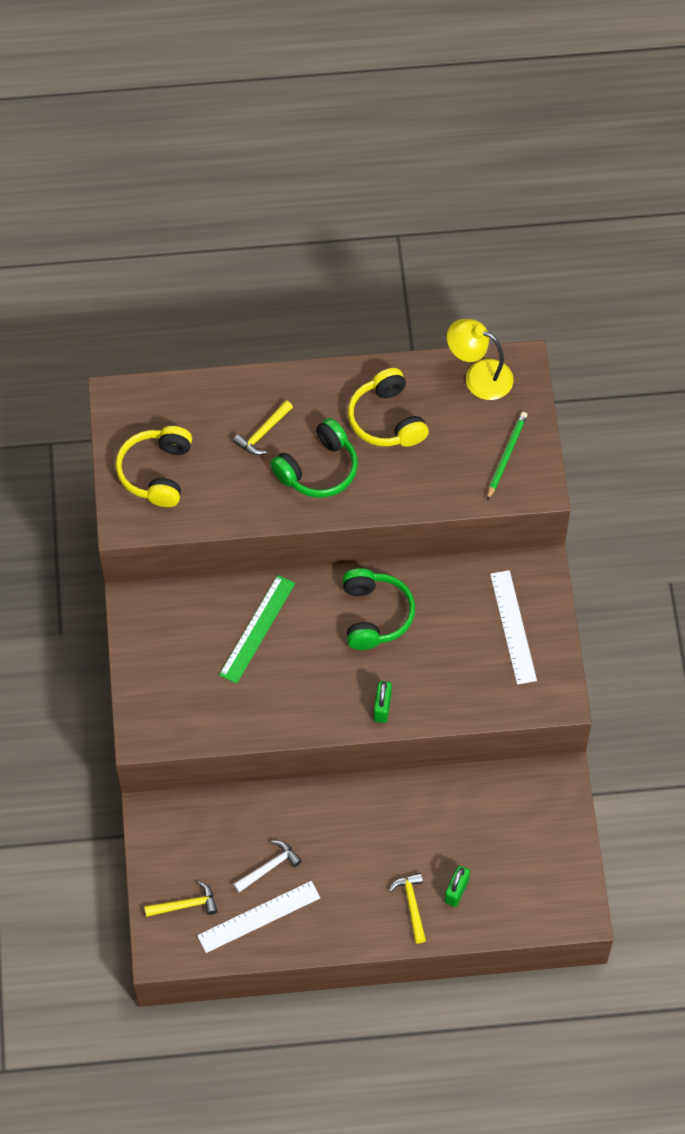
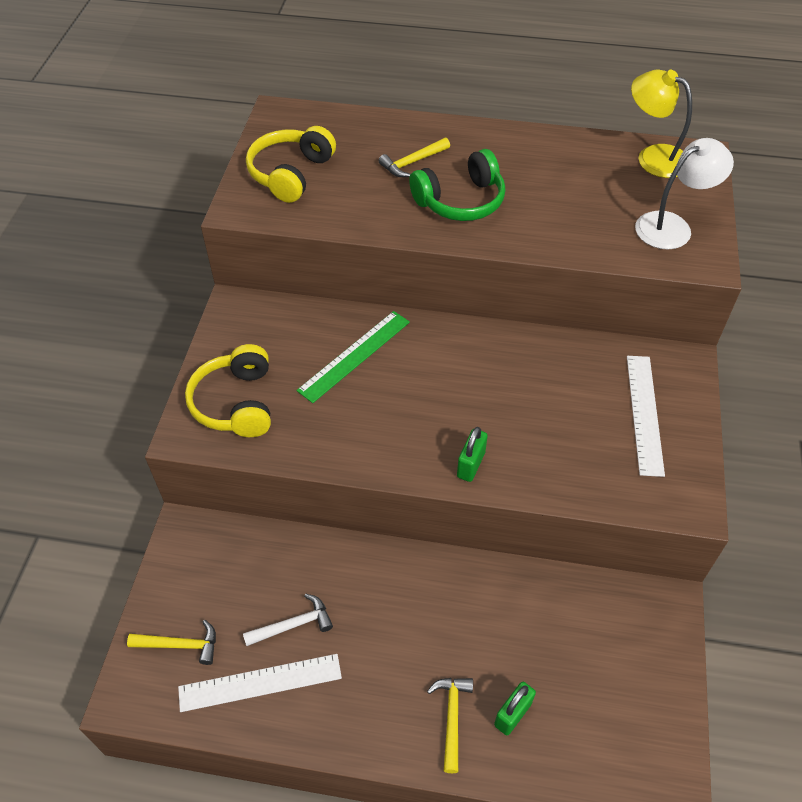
camera: 15 degrees right, 10 degrees down
(375, 615) = (487, 369): green headphones -> none
(387, 419) = (546, 174): yellow headphones -> yellow headphones (236, 403)
(506, 456) = (672, 226): green pencil -> white lamp

